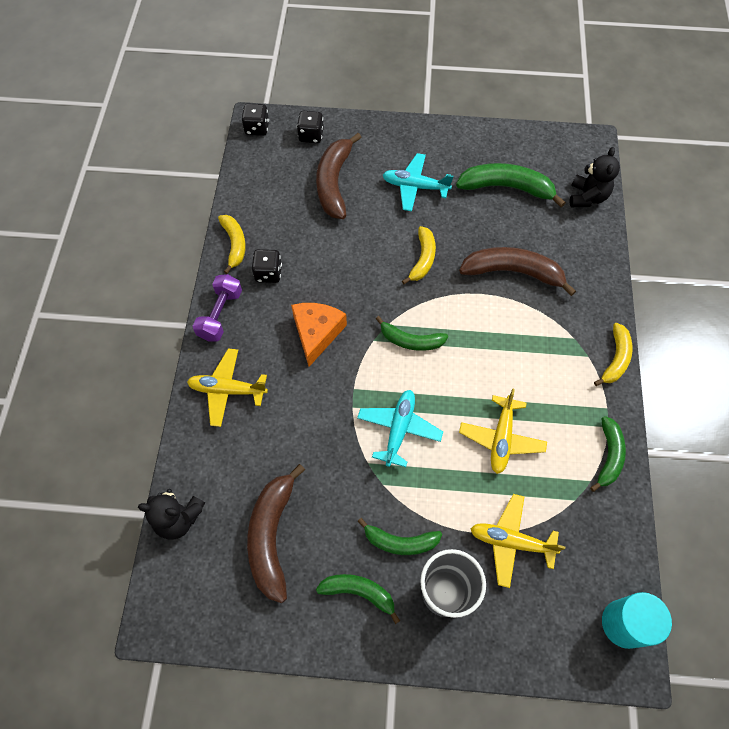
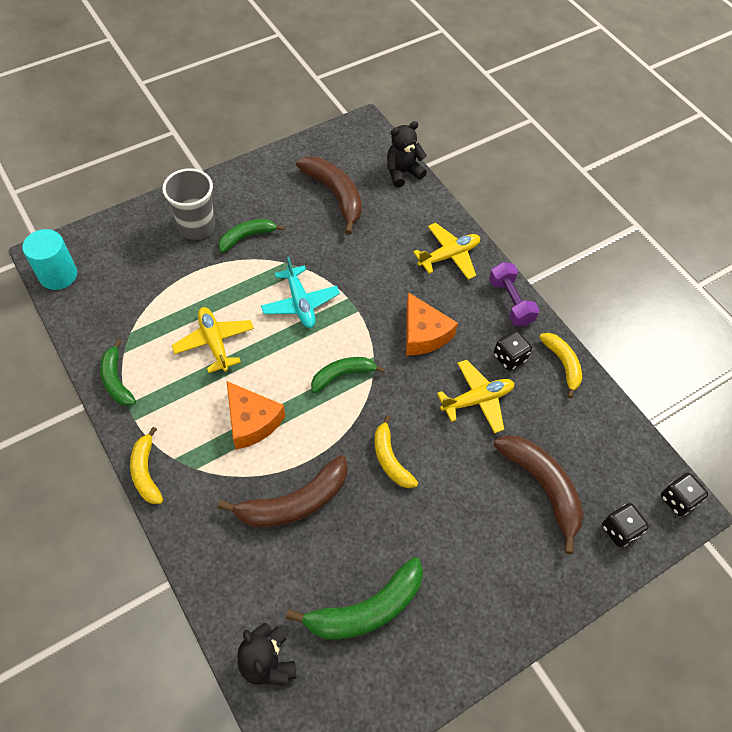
camera: 140 degrees right, 5 degrees down
(234, 244) = (562, 364): yellow banana -> yellow banana turned 150 degrees counterclockwise
(359, 592) = (254, 198): green banana -> none
(415, 187) = (462, 539): turquoise plane -> none
(509, 348) = (251, 421): none -> orange cheese
(511, 542) = (166, 279): yellow plane -> yellow plane (477, 400)

